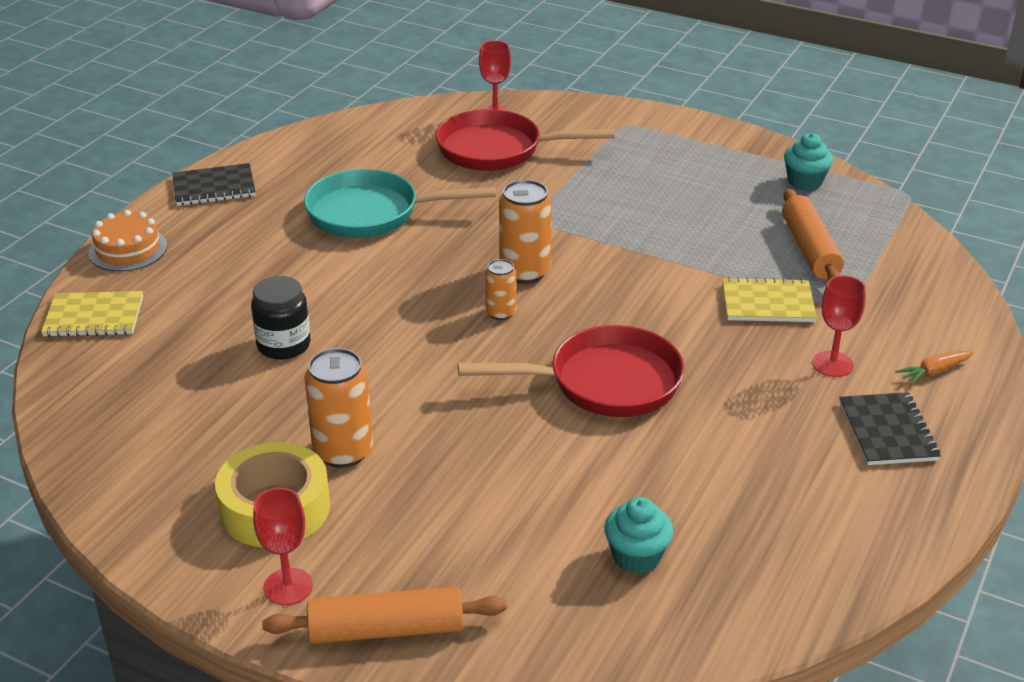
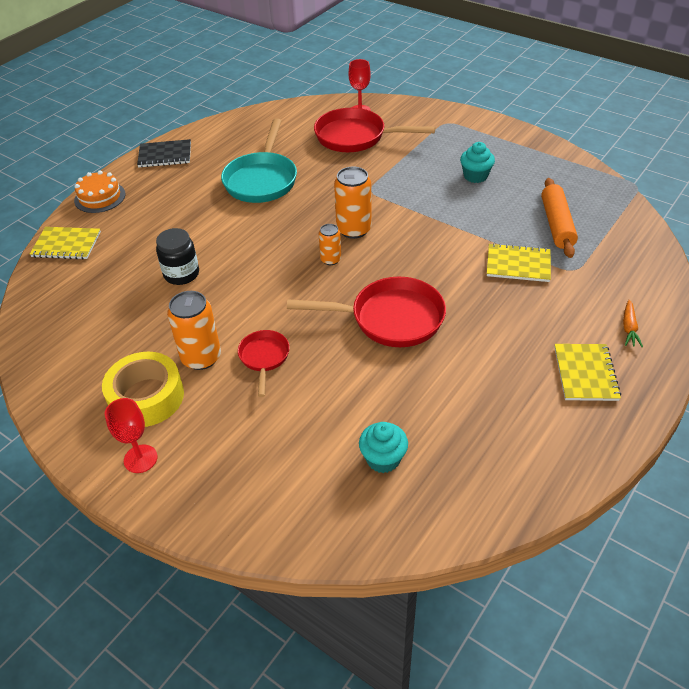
camera: 10 degrees right, 10 degrees up
(372, 213) = (262, 180): turquoise pan -> turquoise pan turned 90 degrees counterclockwise
(386, 629) = (198, 499): orange rolling pin -> none
(436, 445) = (264, 358): none -> red pan
(805, 182) = (563, 172): turquoise cupcake -> turquoise cupcake (475, 176)
(832, 364) = (555, 316): red goblet -> none
(887, 431) = (585, 373): black notebook -> yellow notebook
(934, 372) = (629, 328): orange carrot -> orange carrot turned 60 degrees counterclockwise

